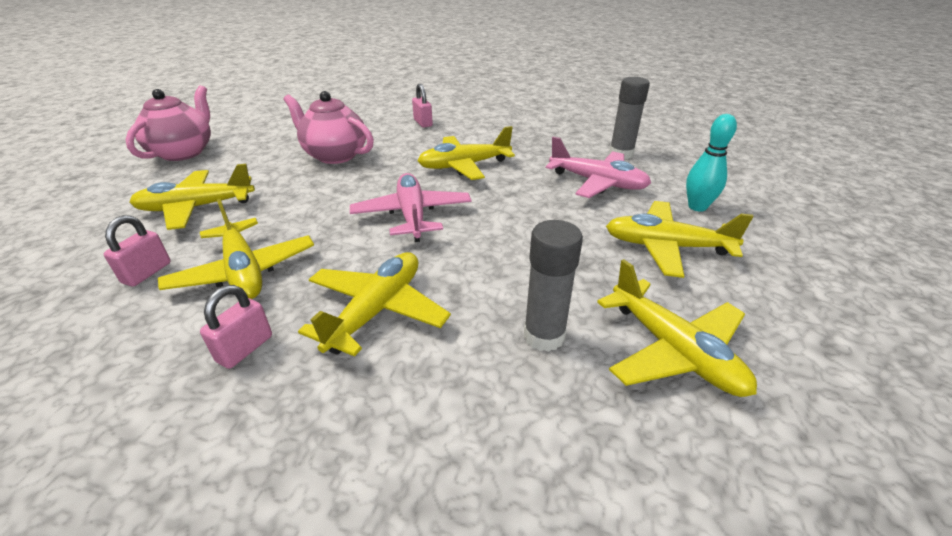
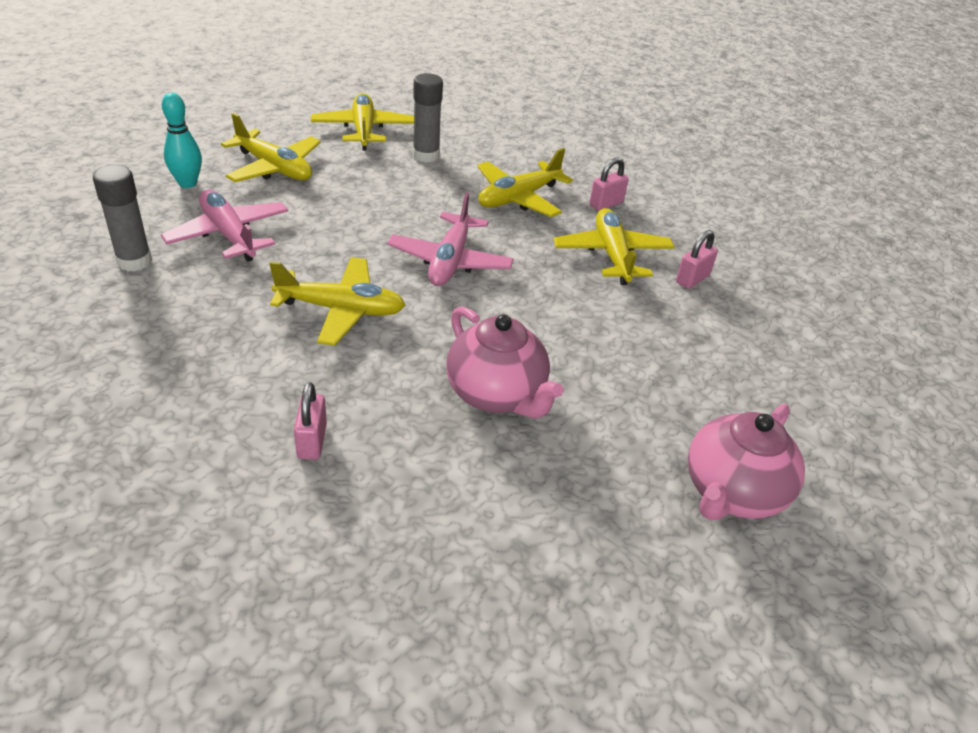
camera: 160 degrees left, 5 degrees up
(197, 207) = (672, 347): yellow plane -> none

